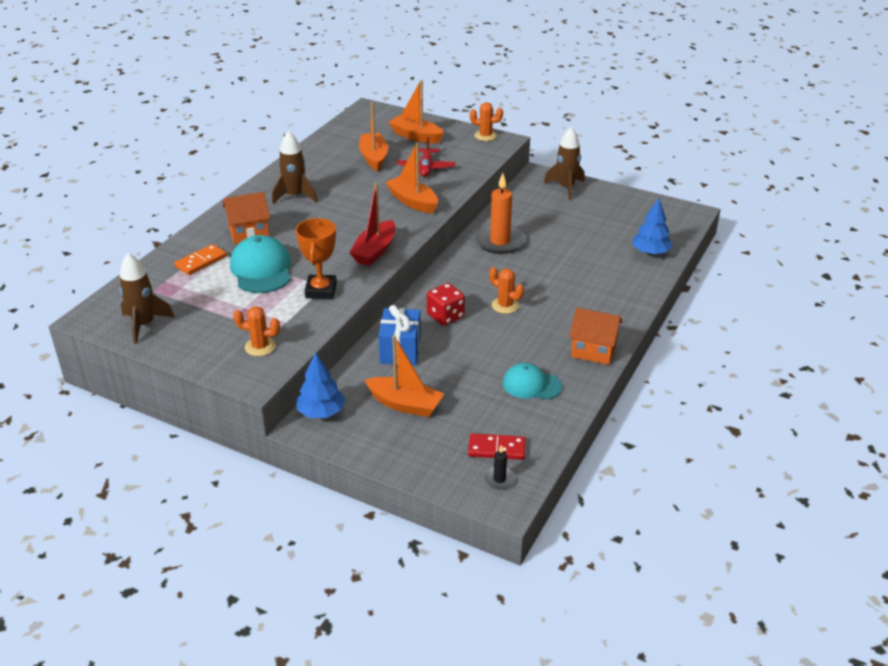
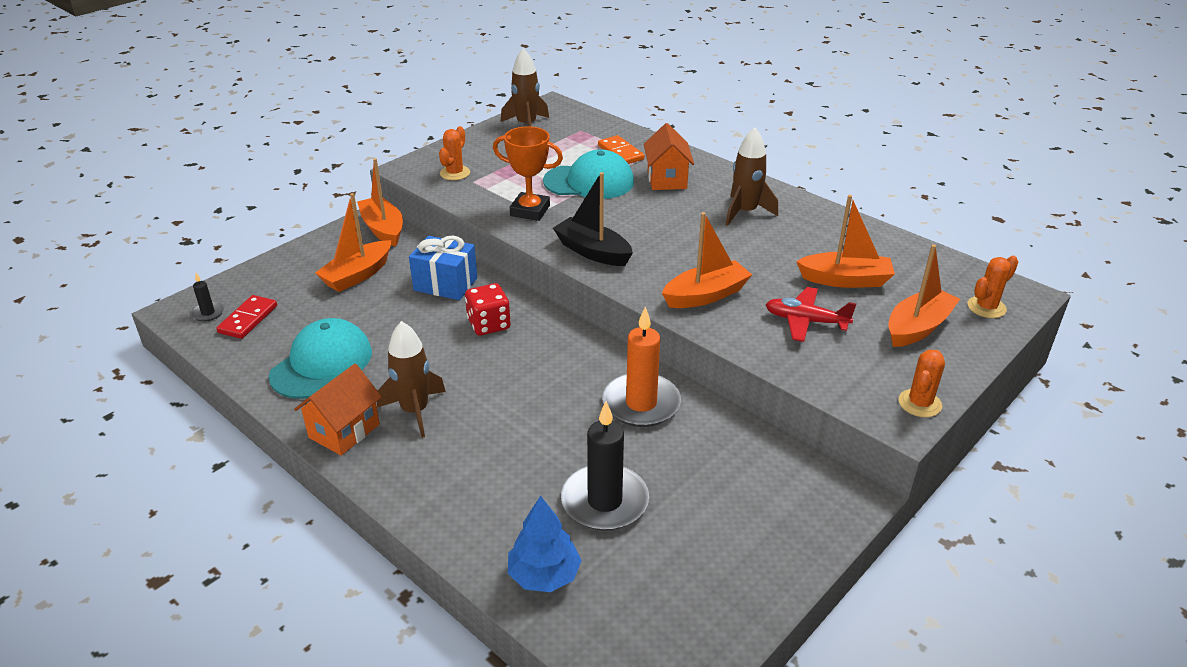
camera: 105 degrees right, 0 degrees up
(321, 412) = (383, 229): blue tree -> orange boat
(375, 251) = (593, 252): red boat -> black boat
(505, 305) = (484, 376): orange cactus -> orange cactus (986, 307)
(531, 385) = (322, 364): turquoise cap -> turquoise cap, size x1.52
(566, 188) = (797, 524): brown rocket -> brown rocket (415, 411)
(588, 242) = (604, 501): none -> black candle

